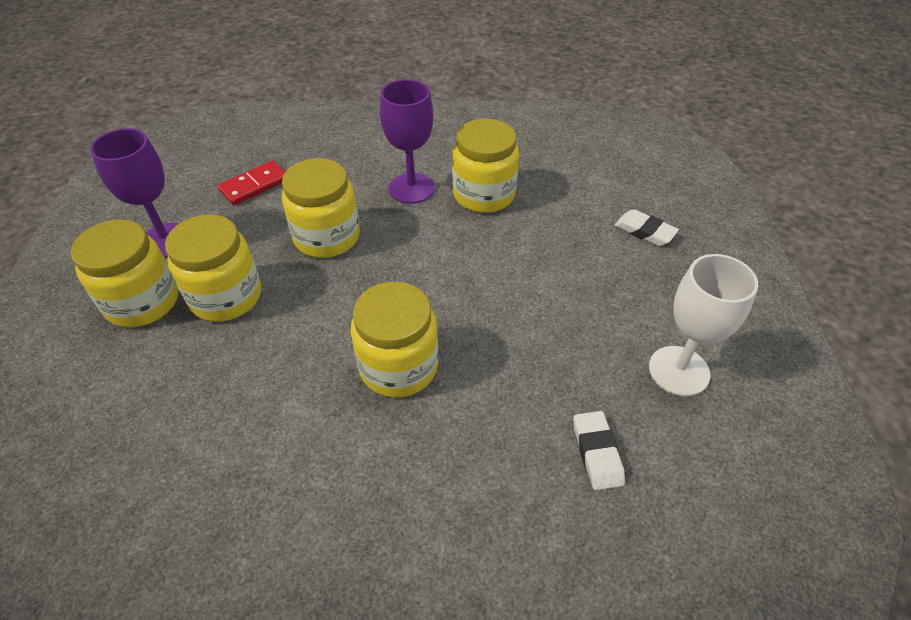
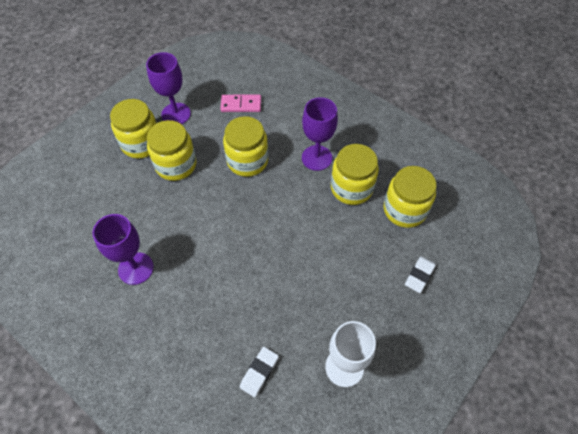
camera: 40 degrees right, 10 degrees up
(254, 185) = (241, 105): red domino -> pink domino
(292, 458) = (136, 268): none -> purple goblet
(398, 366) = (215, 258): yellow jar -> yellow jar (404, 210)
(644, 231) = (419, 275): white eraser -> white eraser turned 45 degrees clockwise

